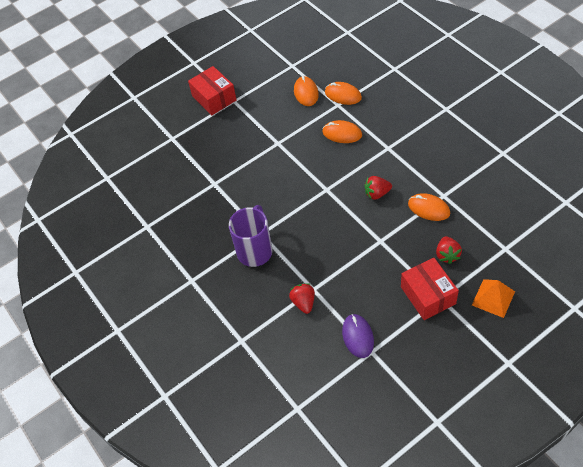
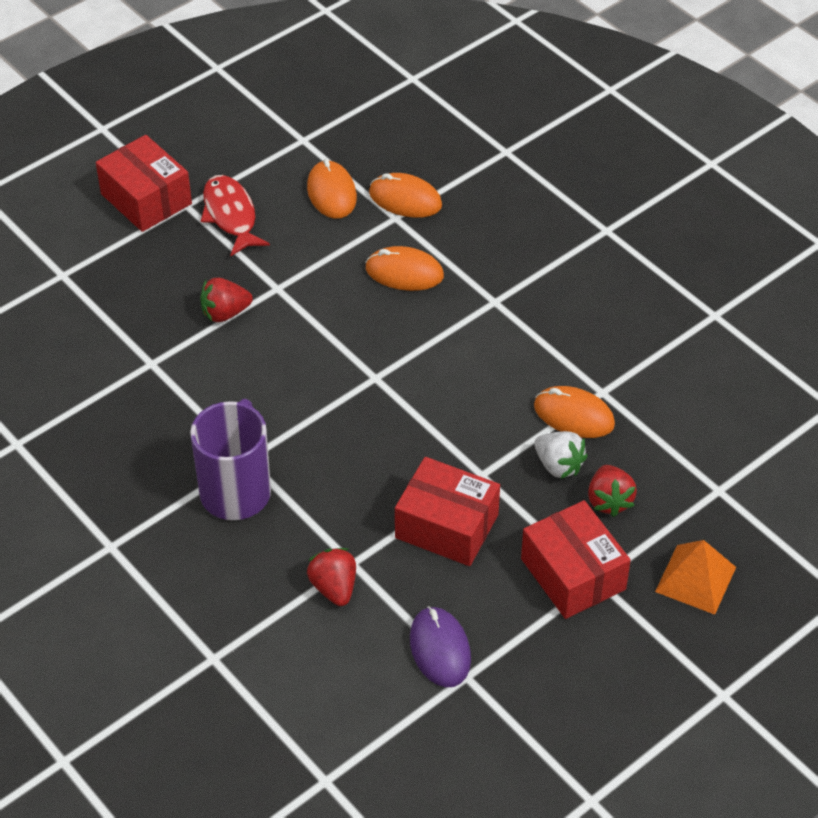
camera: 10 degrees left, 5 degrees down
(255, 106) = (230, 215): none -> red fish
(362, 269) = (446, 526): none -> red box
(377, 193) = (474, 386): red strawberry -> red strawberry (225, 313)
(420, 236) = (558, 465): none -> white strawberry

